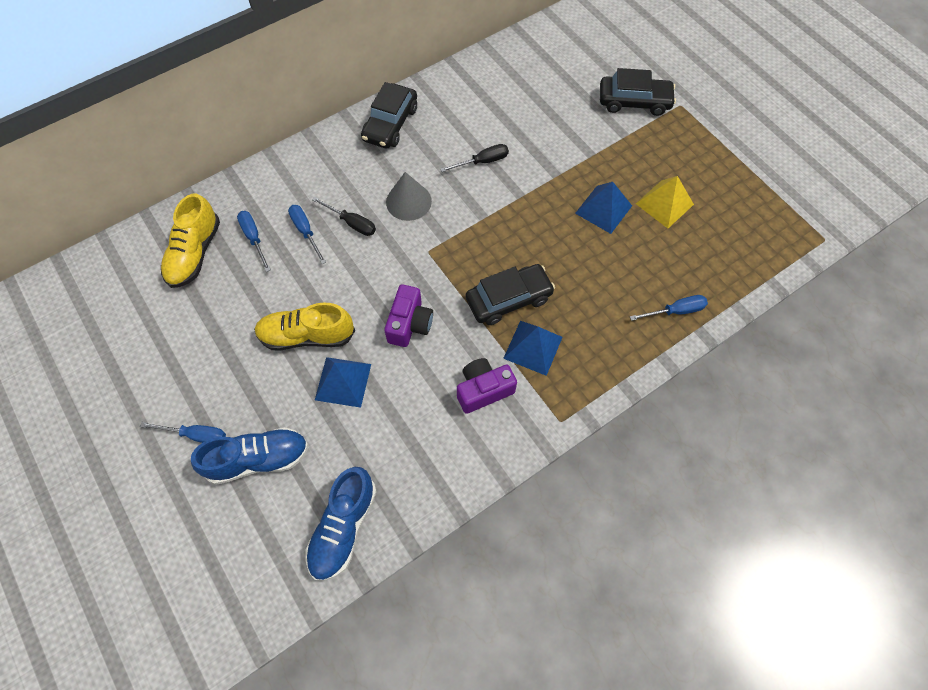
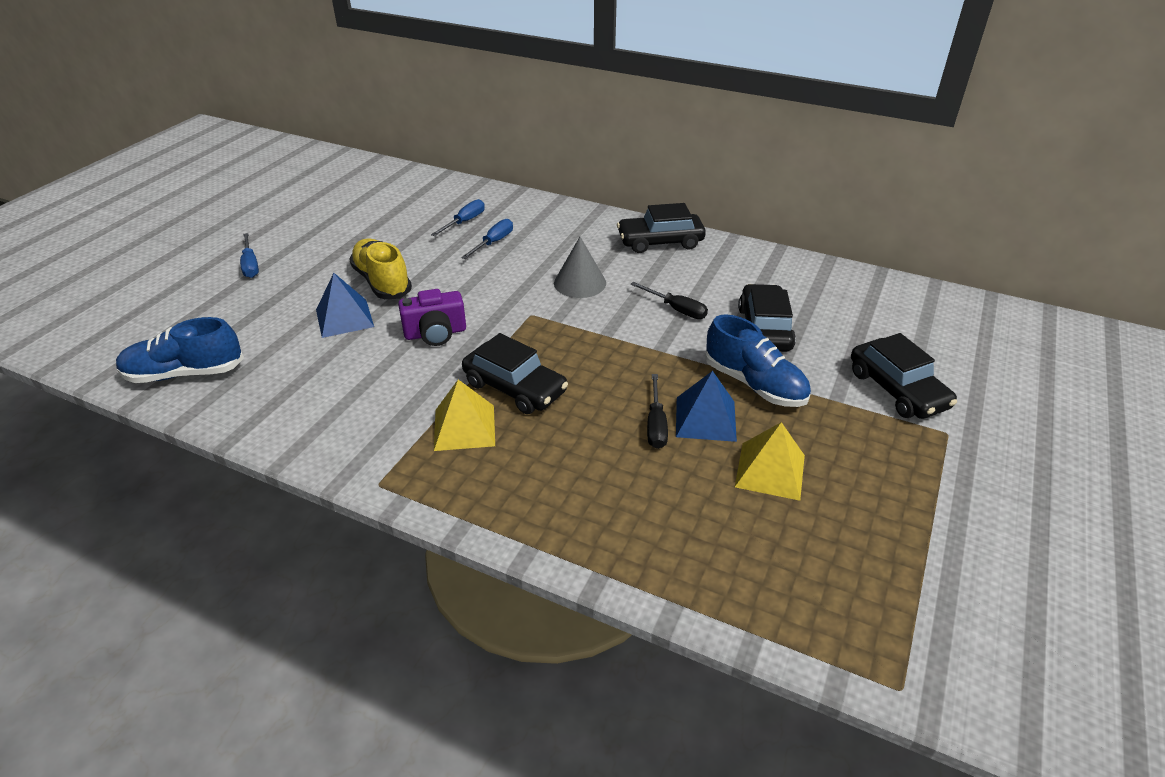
camera: 60 degrees right, 25 degrees down
(195, 253) = (427, 203): yellow shoe -> none
(258, 459) = (240, 302): blue shoe -> blue shoe (754, 384)
(352, 223) = (524, 262): black screwdriver -> black screwdriver (656, 424)
(483, 390) = (386, 409): purple camera -> none
(533, 347) = (464, 427): blue pyramid -> yellow pyramid
(537, 127) = (764, 329): none -> black car
(675, 311) = (610, 539): blue screwdriver -> none

